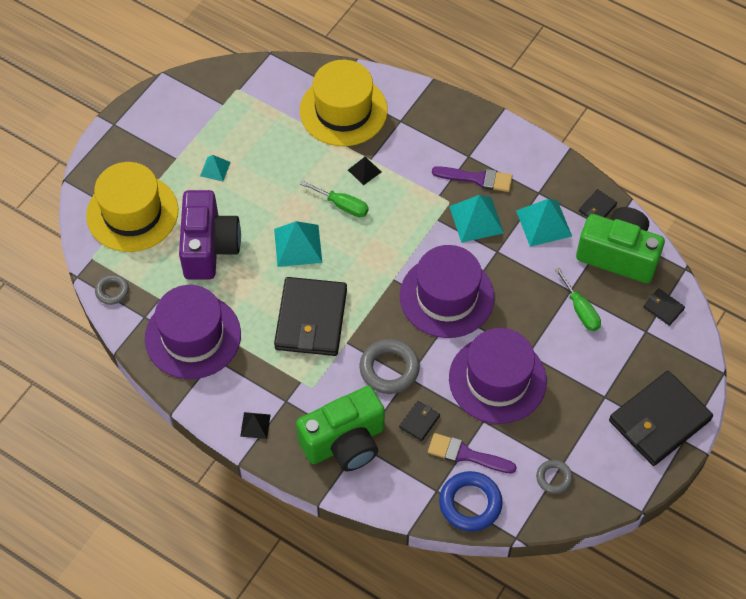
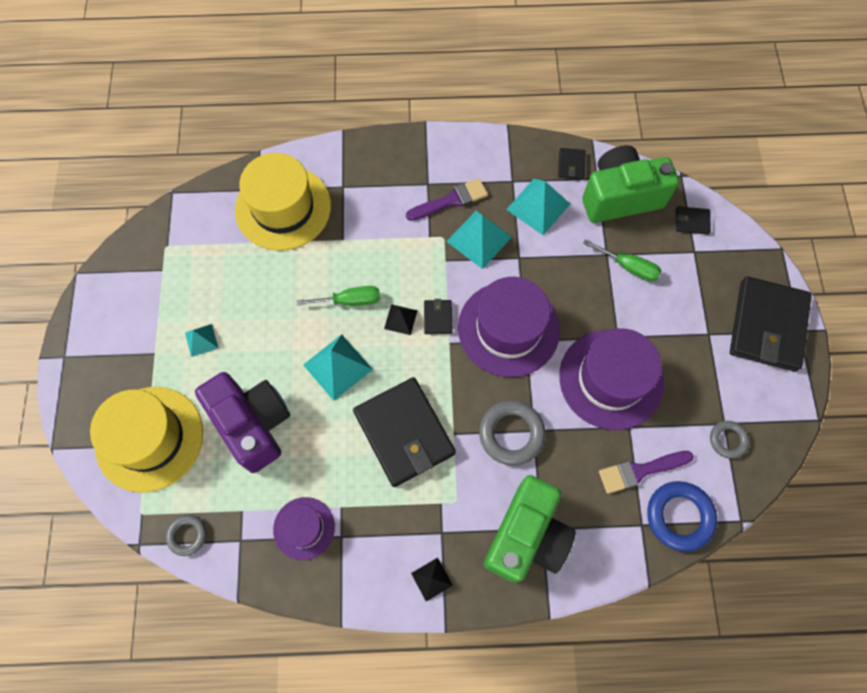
camera: 35 degrees left, 10 degrees up
(193, 336) = (304, 528): purple hat -> purple hat, size x0.55
(364, 171) = (345, 254): black pyramid -> black pyramid (400, 319)
(419, 422) = (576, 467): black wallet -> black wallet (438, 318)

